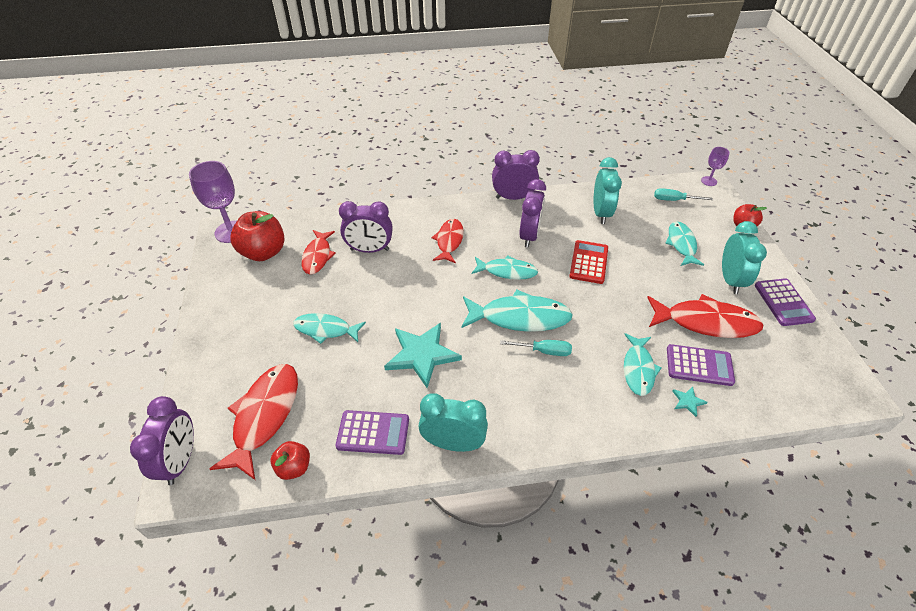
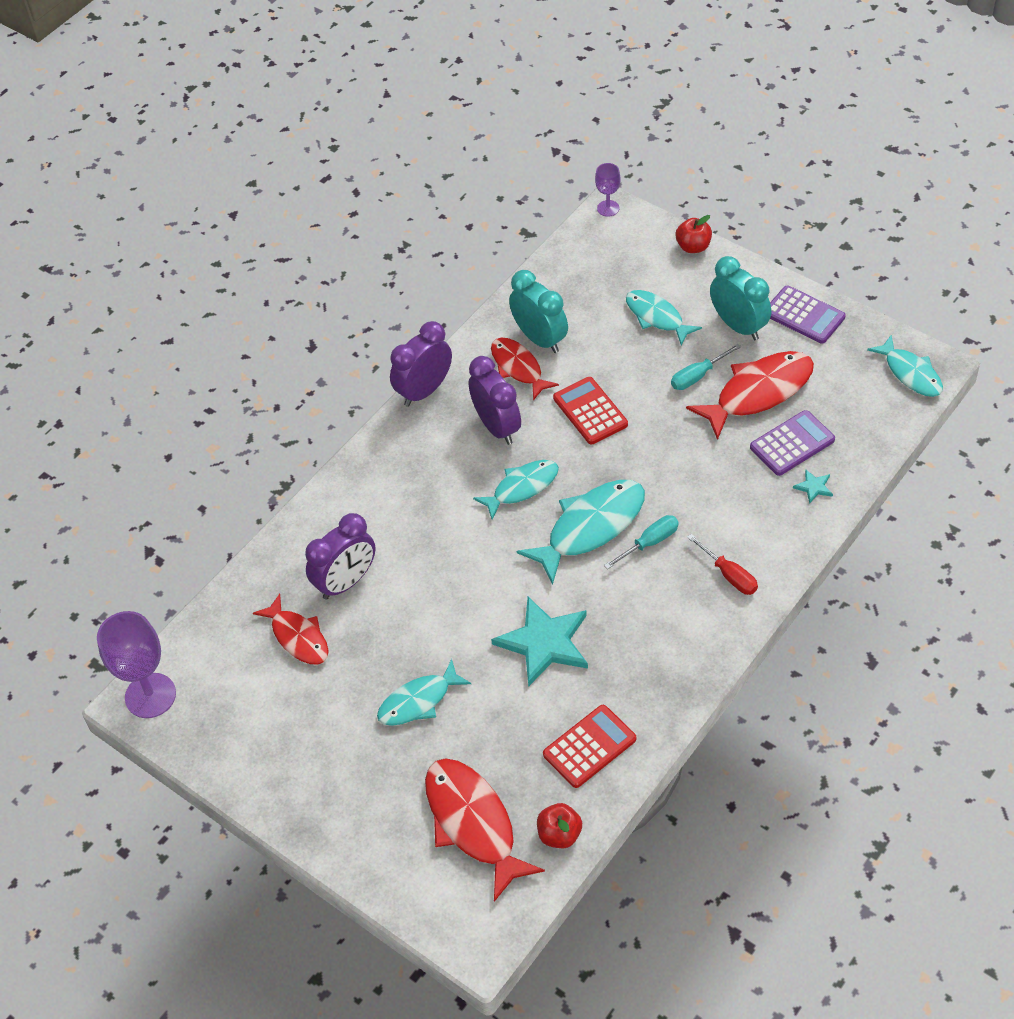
camera: 40 degrees left, 5 degrees up
(181, 461) = (452, 924): purple clock -> none
(263, 252) = (228, 684): red apple -> none
(373, 433) = (589, 747): purple calculator -> red calculator
(449, 241) = (420, 501): red fish -> red fish (518, 368)
(453, 443) = (667, 693): turquoise clock -> none
(572, 408) = (729, 575): none -> red screwdriver
(638, 369) = (746, 490): turquoise fish -> turquoise fish (910, 373)
(674, 200) = (597, 263): turquoise screwdriver -> turquoise screwdriver (698, 376)

